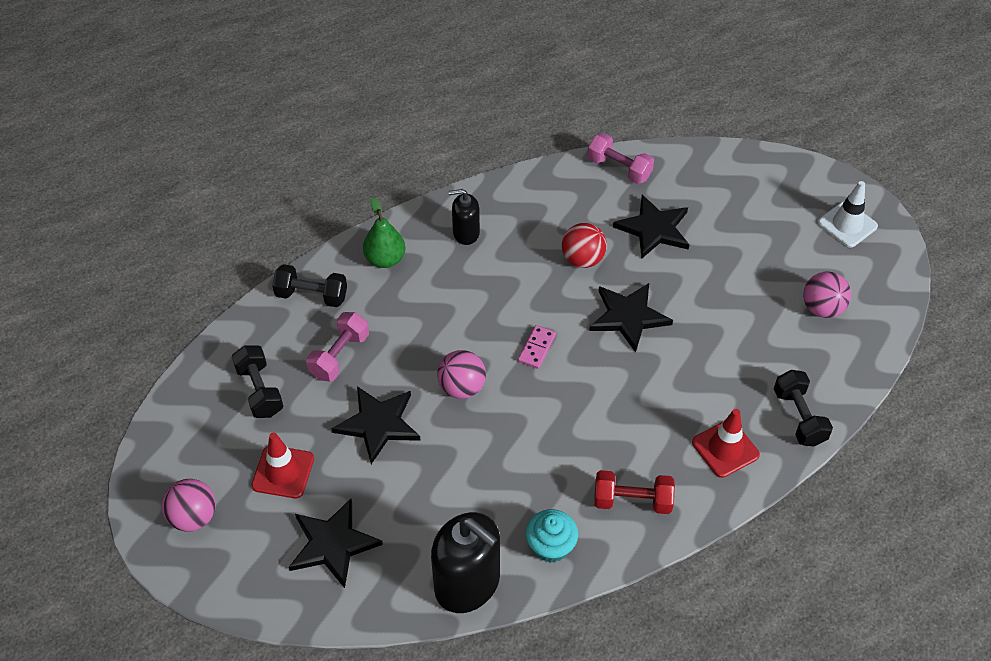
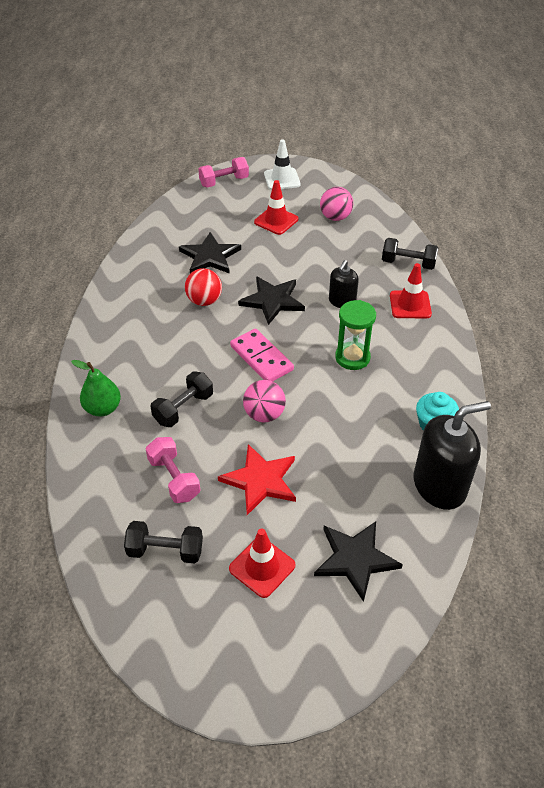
camera: 60 degrees left, 5 degrees down
(194, 517) = (264, 658): pink ball -> none
(311, 295) = (96, 472): black dumbbell -> black dumbbell (183, 408)
(378, 424) = (260, 480): black star -> red star
(466, 233) = (122, 350): black soap dispenser -> black soap dispenser (342, 301)
(537, 348) = (261, 358): pink domino -> pink domino, size x1.69
(596, 428) = (352, 357): none -> green hourglass
(619, 169) = (142, 249): pink dumbbell -> pink dumbbell (224, 182)
(632, 501) = (422, 366): red dumbbell -> none
(765, 256) = (276, 221): none -> red traffic cone

